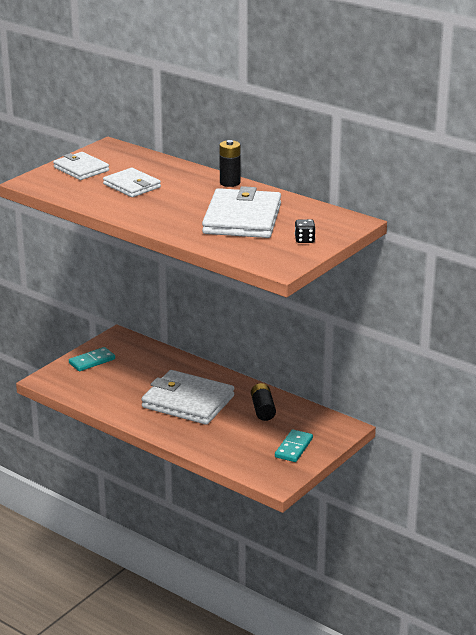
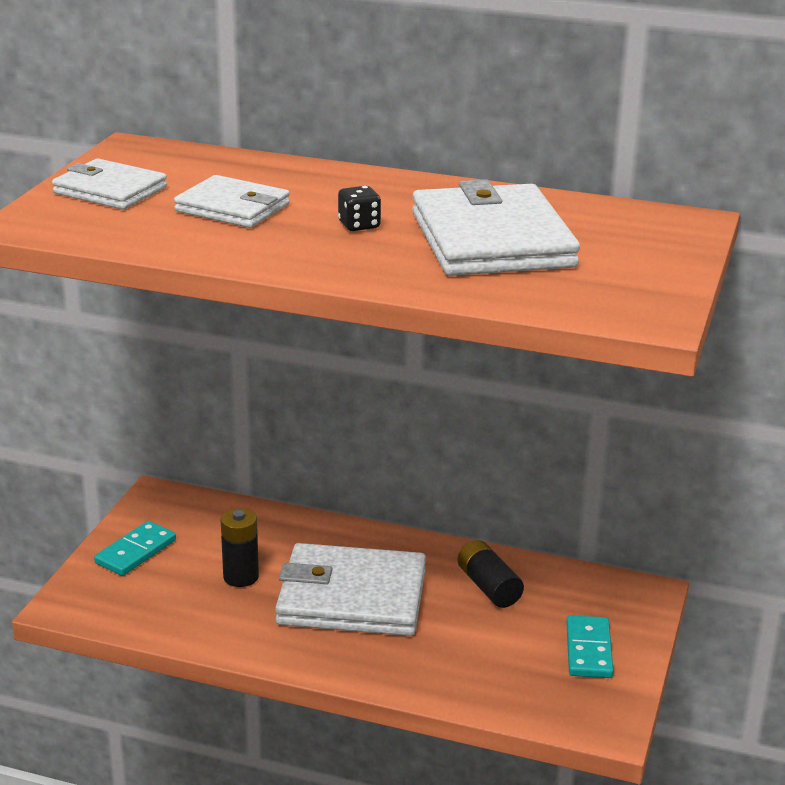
camera: 20 degrees left, 0 degrees up
(230, 183) = (408, 182): black battery -> black battery (241, 577)
(304, 240) = (641, 262): black dice -> black dice (359, 225)

